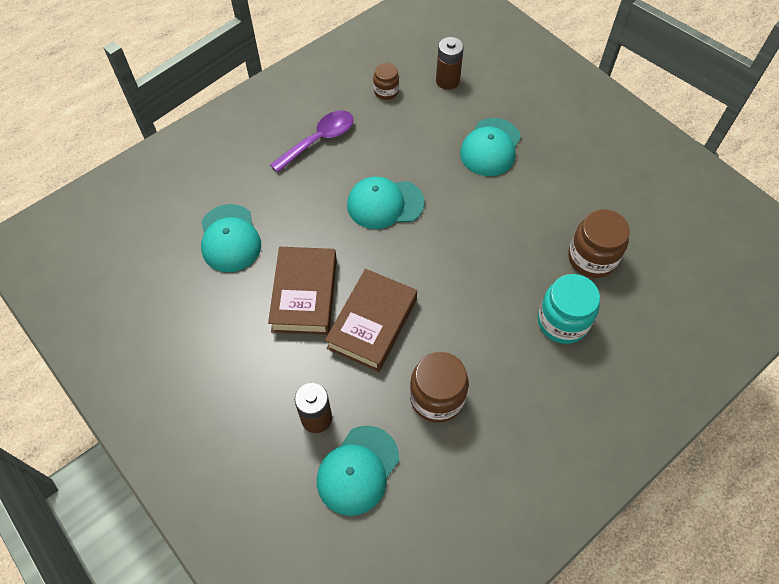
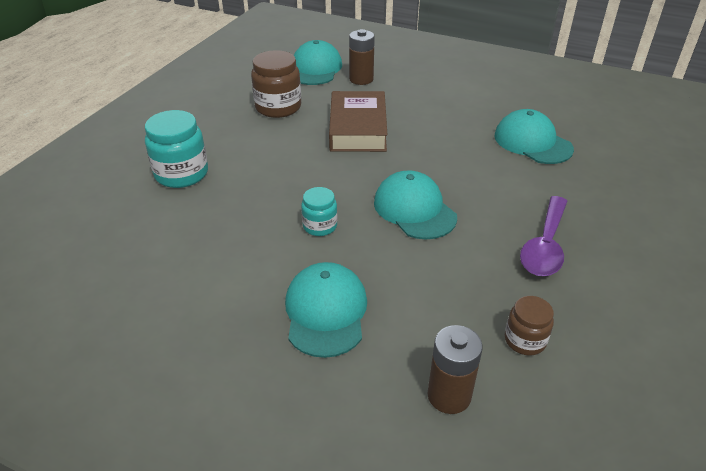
camera: 155 degrees right, 20 degrees down
(304, 294) = (429, 129): brown book -> none
(385, 204) = (414, 209): turquoise cap -> turquoise cap turned 90 degrees counterclockwise
(464, 215) = (320, 226): none -> turquoise jar
(592, 258) = (157, 230): brown jar -> none

